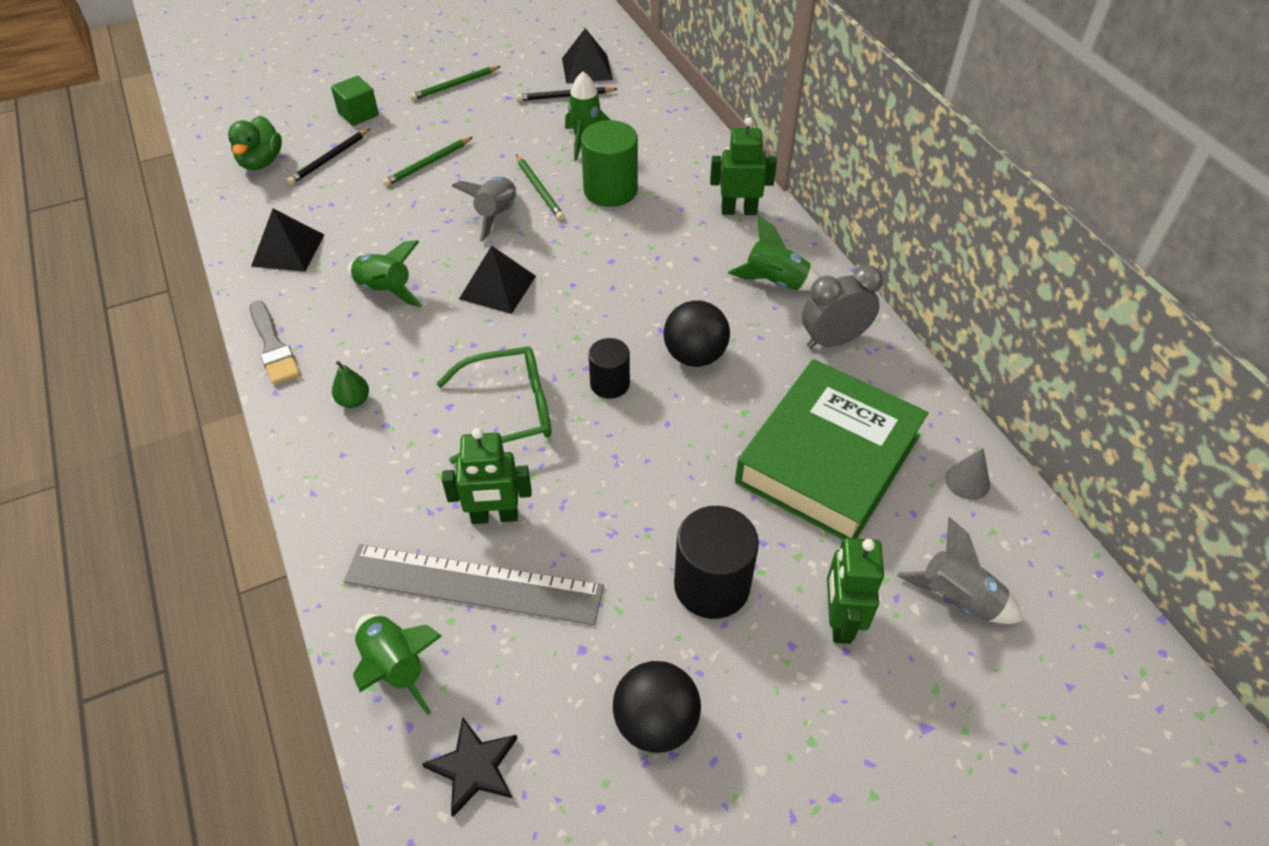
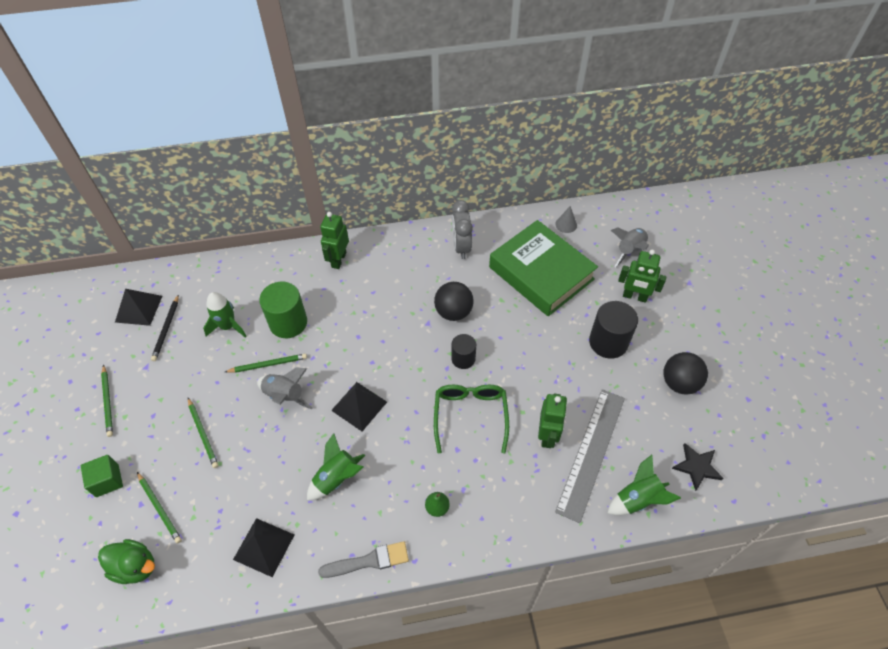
camera: 75 degrees left, 5 degrees up
(329, 159) = (160, 508): black pencil -> green pencil
(775, 283) = (408, 259): green rocket -> none

